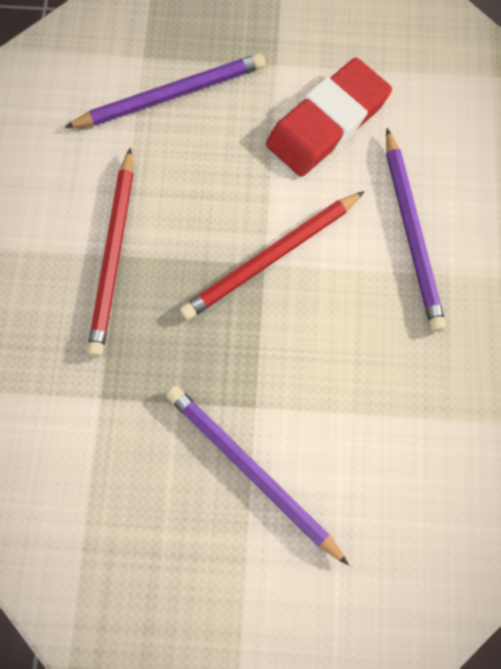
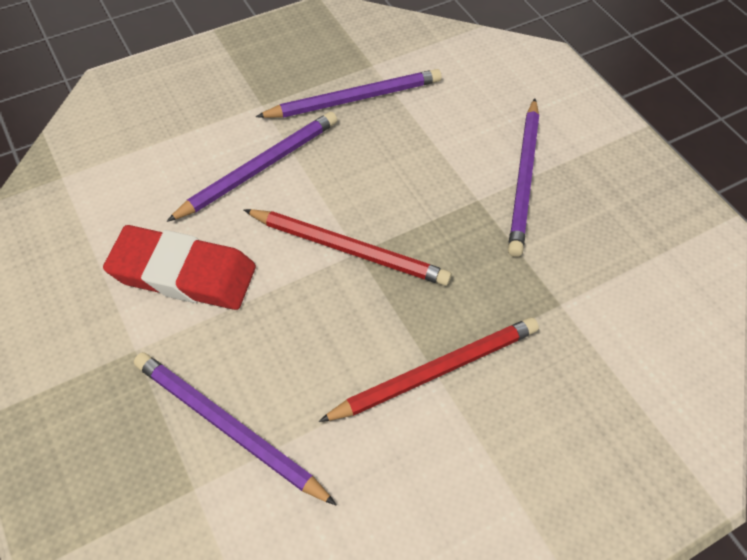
camera: 125 degrees left, 15 degrees down
(460, 371) = (354, 98): none -> purple pencil

